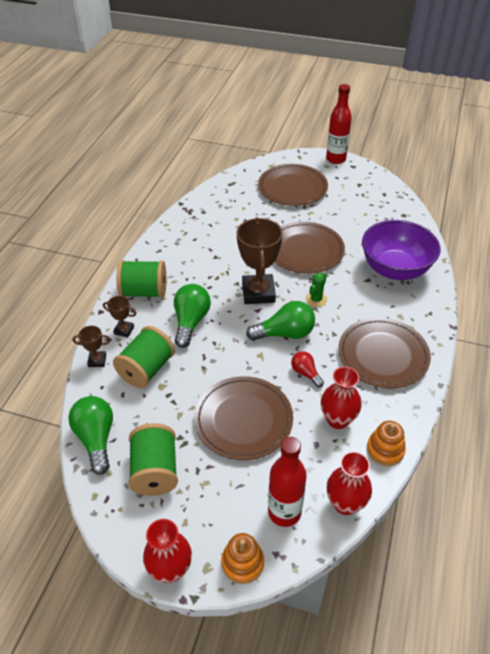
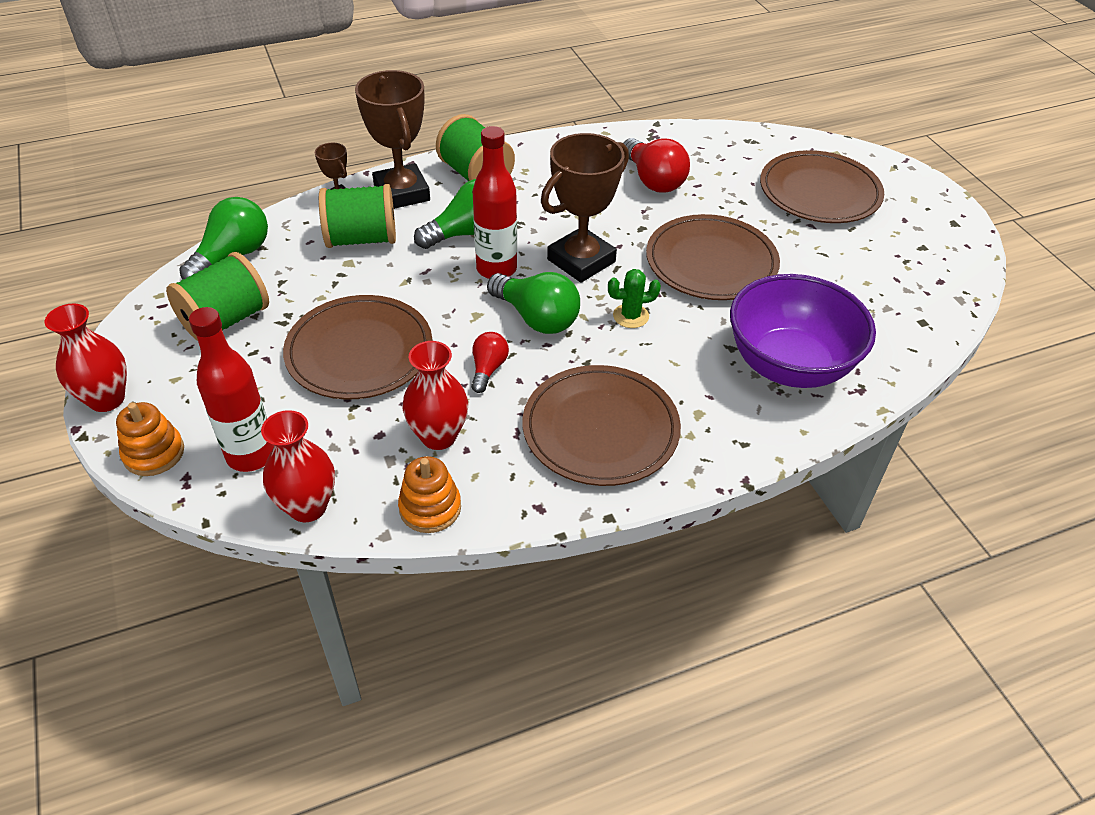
camera: 50 degrees right, 0 degrees up
(124, 330) = (401, 193): brown trophy -> brown trophy, size x2.10
(224, 232) = (653, 180): none -> red light bulb
(336, 159) = (943, 200): red bottle -> red bottle (496, 269)

